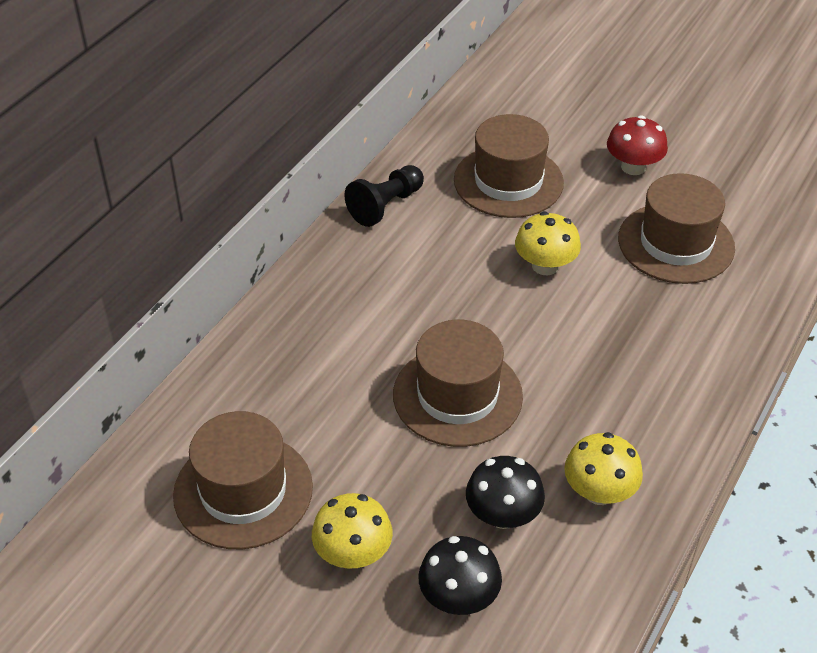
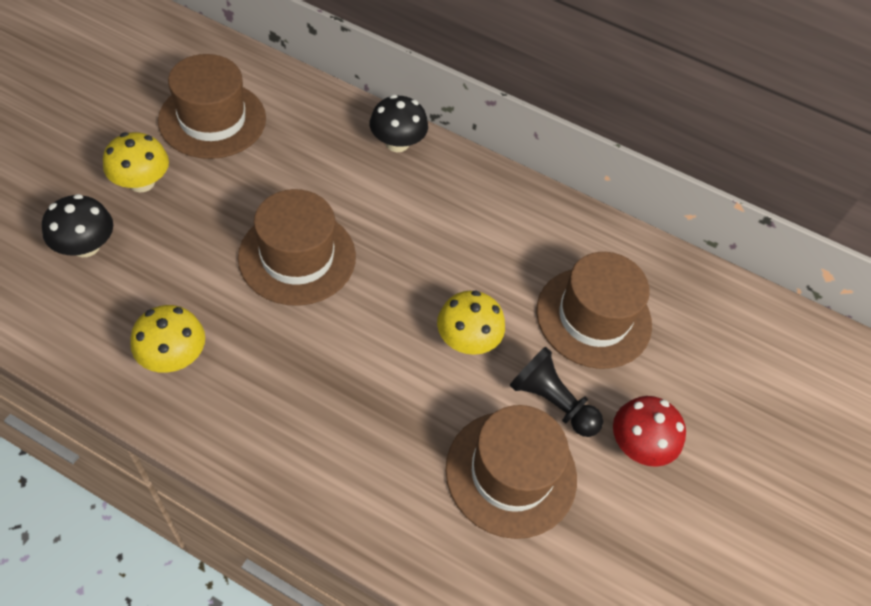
camera: 80 degrees right, 10 degrees up
(385, 206) = (542, 213): black pawn -> black pawn (551, 402)
(503, 515) = (160, 281): black mushroom -> black mushroom (397, 143)

